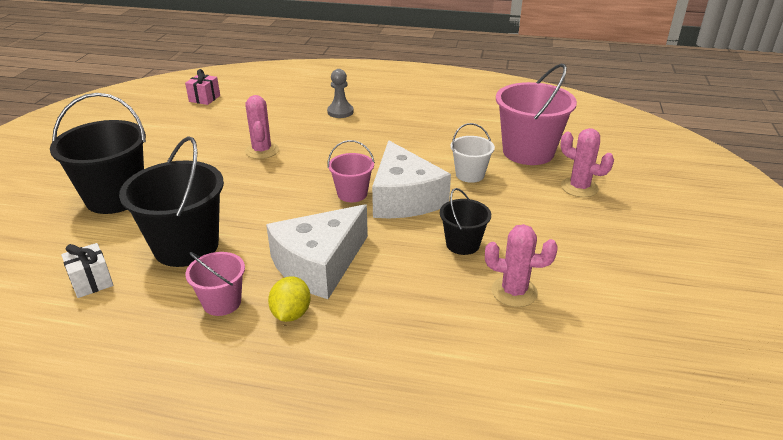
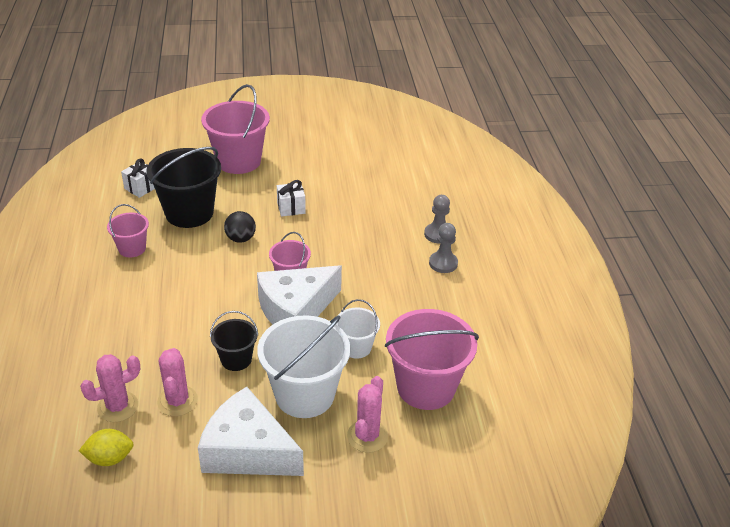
camera: 70 degrees right, 5 degrees up
(115, 197) = (238, 161): black bucket -> pink bucket
(204, 98) = (414, 149): pink gift -> none
(238, 176) = (291, 208): none -> white gift
(262, 151) = (338, 208): pink cactus -> pink cactus (118, 407)
(266, 215) = (240, 239): none -> black ball
(291, 313) = (126, 283): yellow lemon -> yellow lemon (109, 458)
(319, 264) = (185, 282): white cheese -> white cheese (247, 450)
(380, 117) = (443, 263): none -> grey pawn
(523, 211) = (304, 395): none -> white bucket

